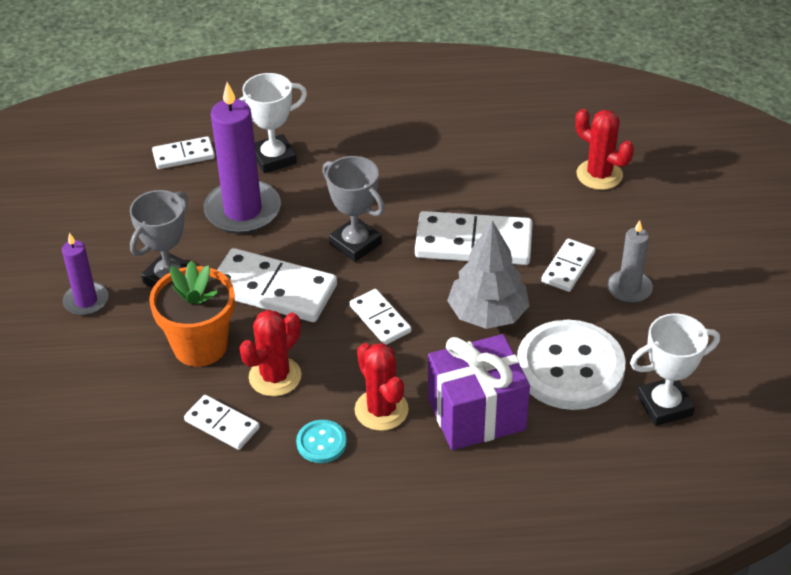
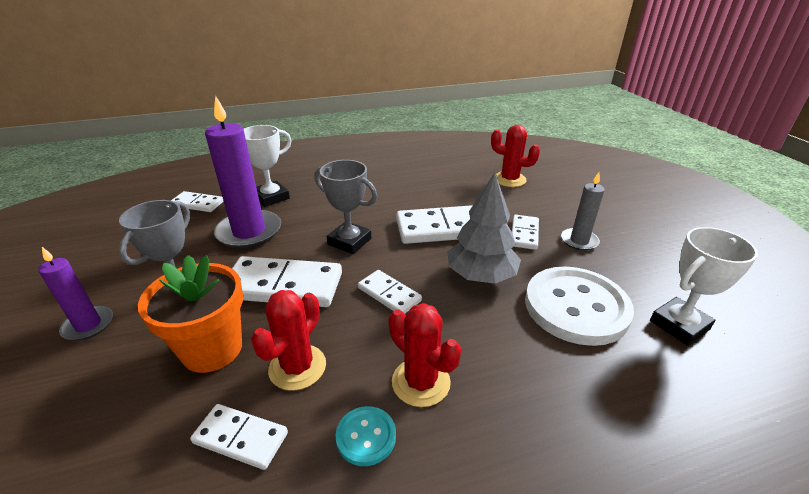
camera: 15 degrees left, 10 degrees down
(183, 155) = (197, 204): white domino -> white domino turned 45 degrees clockwise
(476, 414) = (518, 367): purple gift -> none

